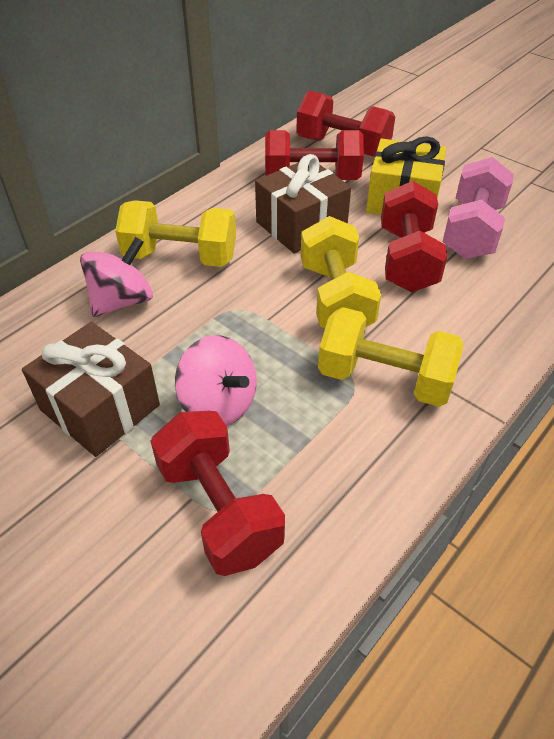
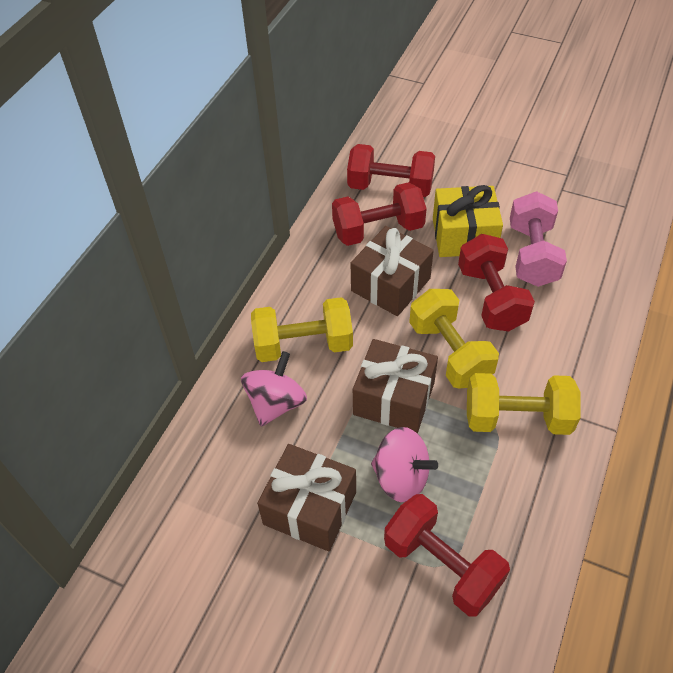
camera: 15 degrees left, 5 degrees up
(251, 326) = (394, 398): none -> brown gift

